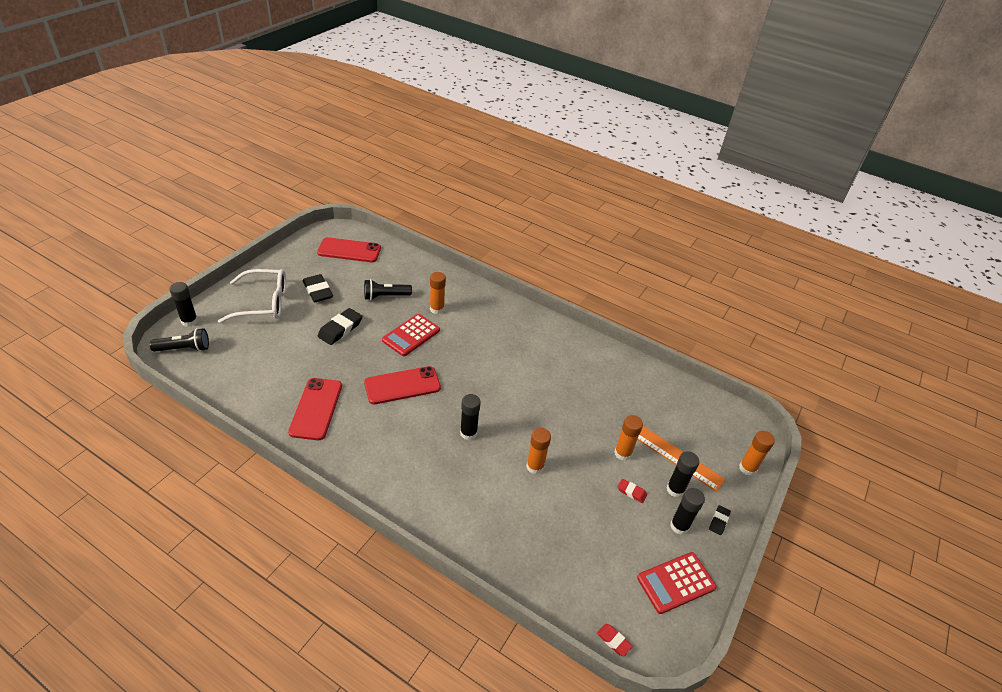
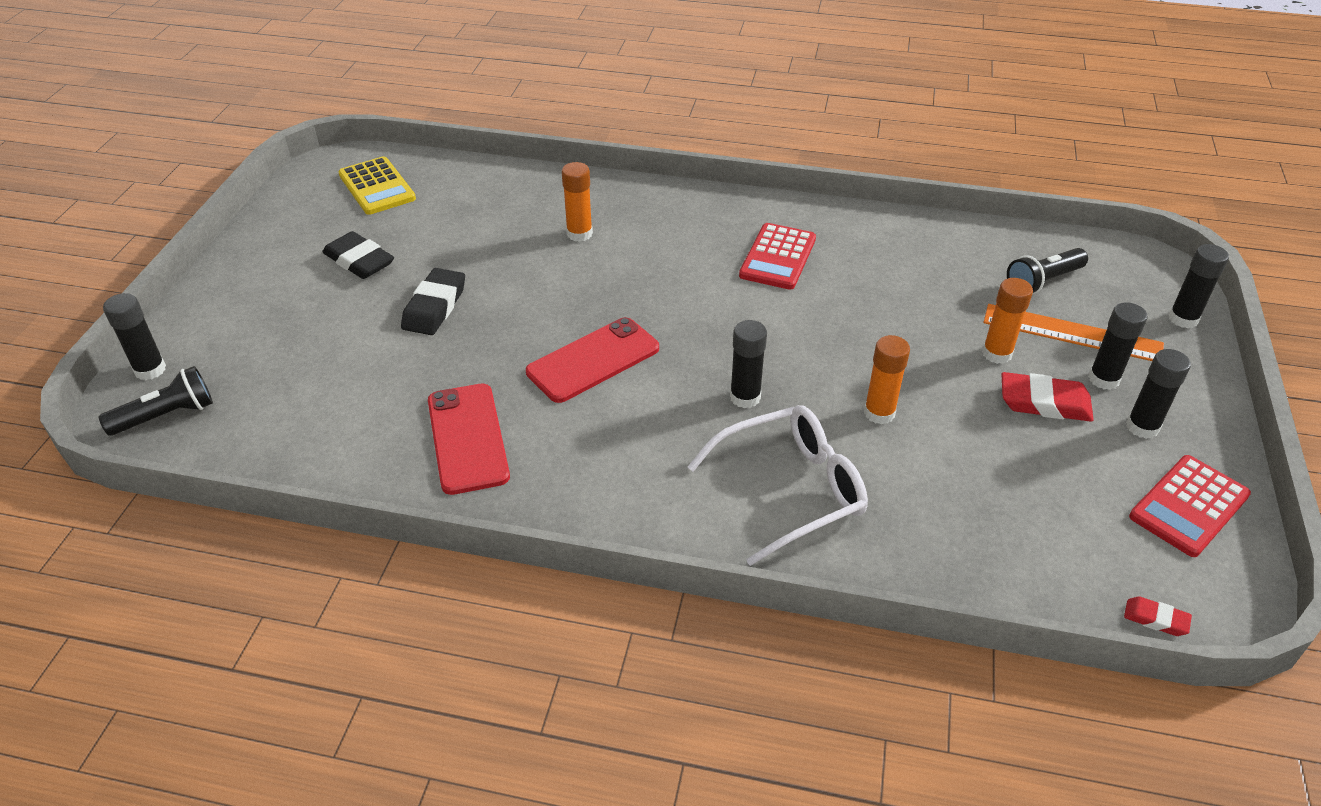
camera: 15 degrees left, 0 degrees up
(263, 303) = (272, 304): white glasses -> white glasses (790, 490)
(349, 250) = (376, 187): red phone -> yellow calculator
(385, 296) = (481, 238): black flashlight -> black flashlight (1043, 281)
(411, 335) = (561, 283): red calculator -> red calculator (777, 257)
(631, 492) = (1044, 403): red eraser -> red eraser, size x1.86
(719, 521) = (1192, 402): black eraser -> none
(747, 468) = (1183, 319): orange glue stick -> black glue stick

